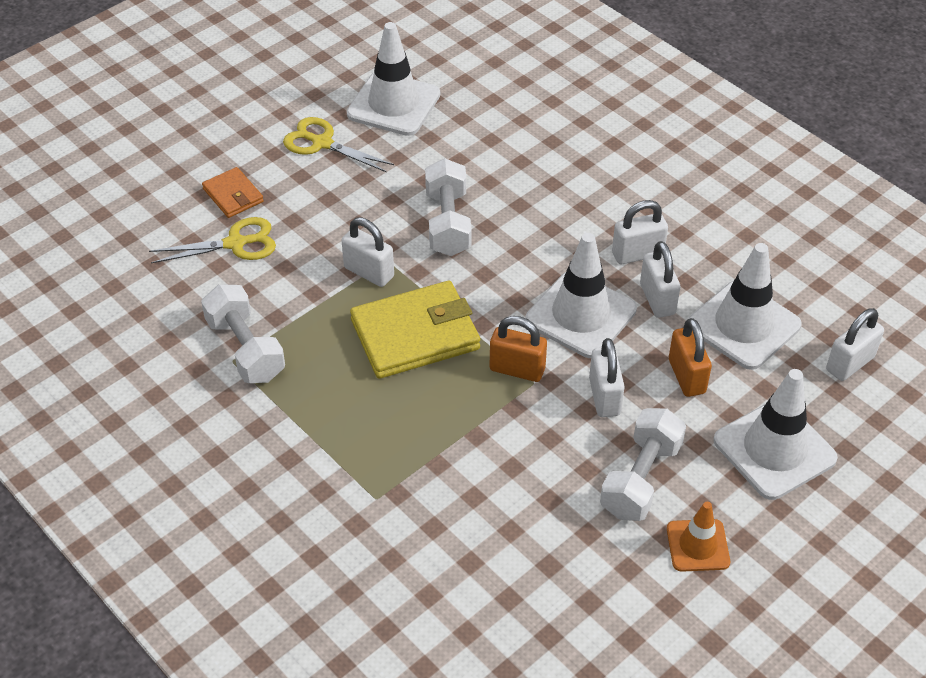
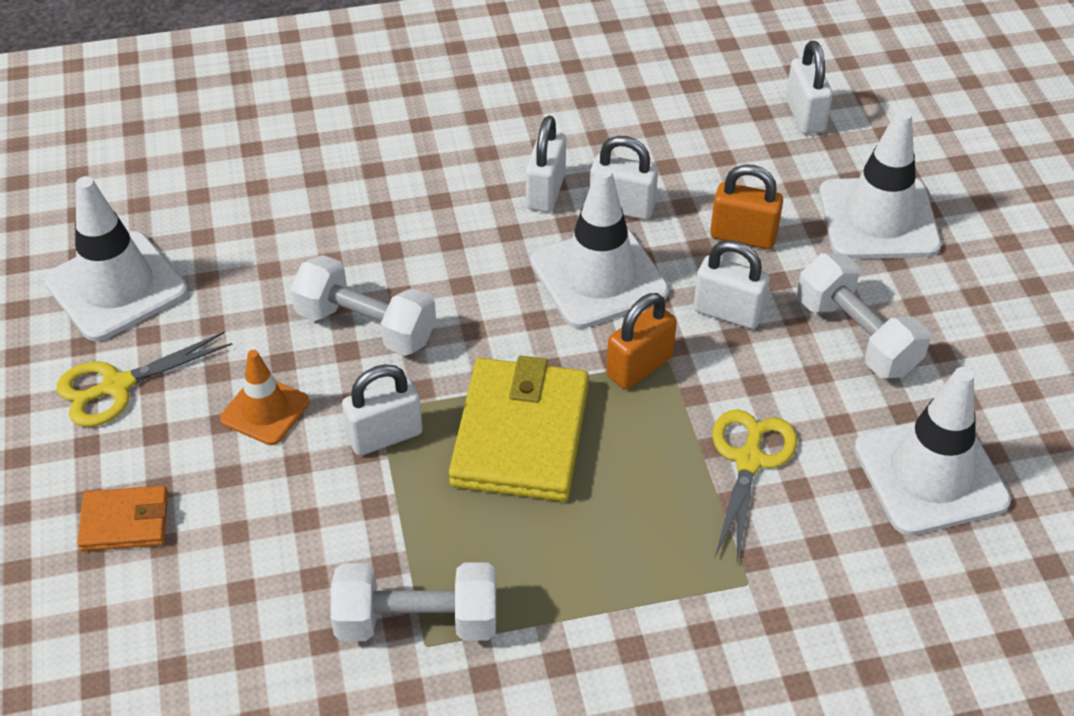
camera: 60 degrees left, 0 degrees up
(235, 243) = (218, 555): yellow scissors -> yellow scissors (749, 460)
(698, 545) = (966, 333): orange traffic cone -> orange traffic cone (265, 410)
(743, 325) = (704, 162): white traffic cone -> white traffic cone (930, 475)

